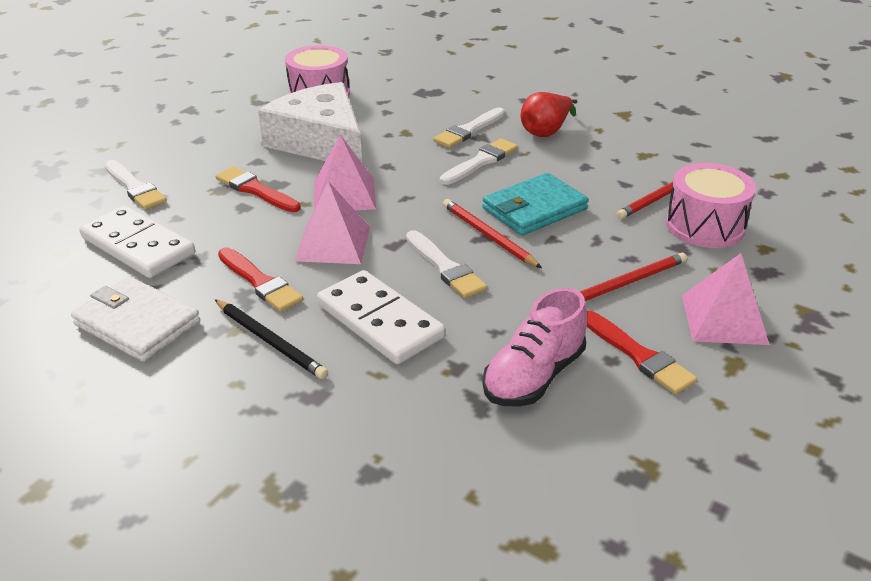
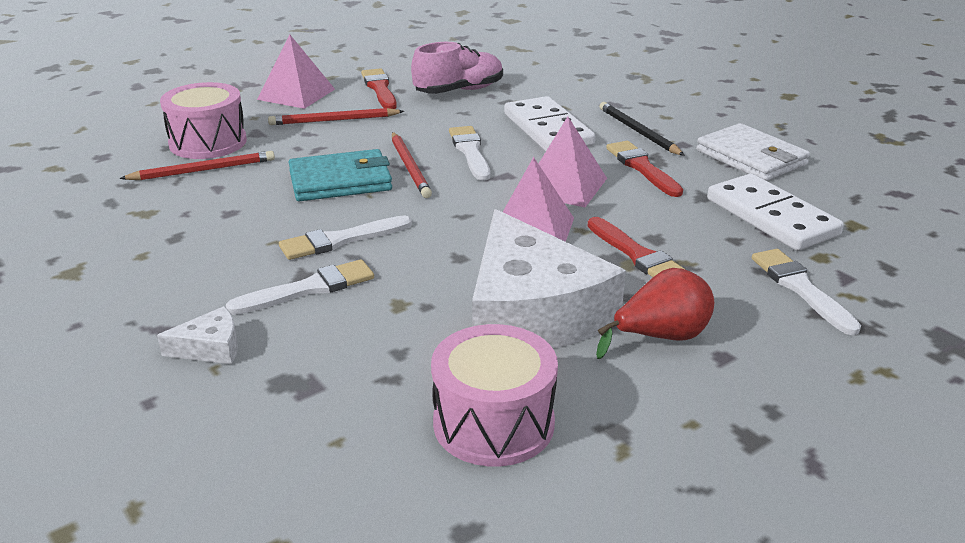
camera: 160 degrees left, 5 degrees down
(489, 97) = (210, 348): none -> white cheese
(546, 131) = (210, 265): red pear -> red pear (660, 337)

